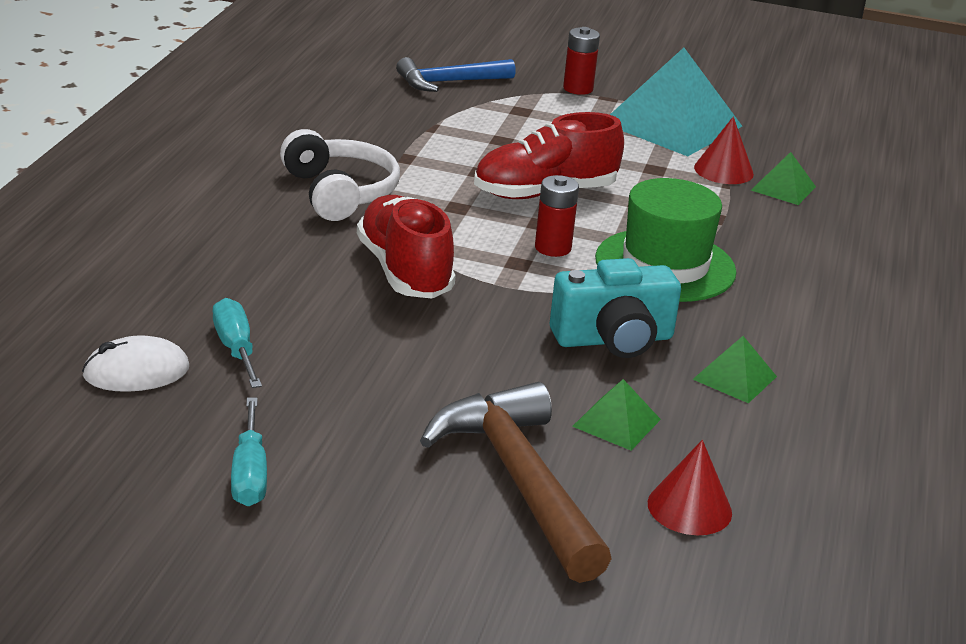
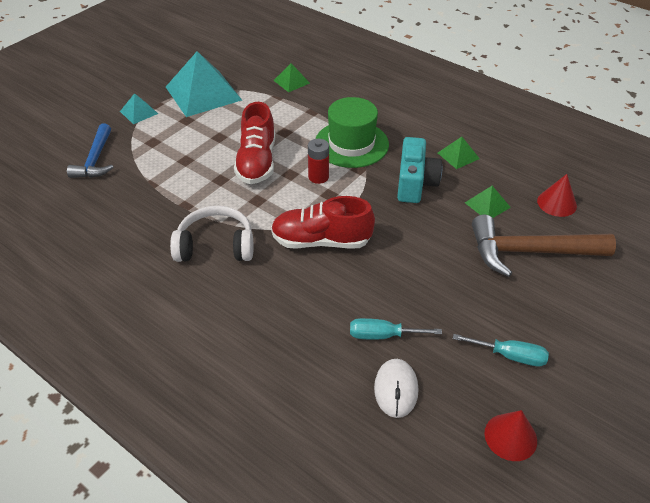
camera: 65 degrees left, 15 degrees up
(578, 88) = (139, 112): red battery -> turquoise pyramid
(723, 170) = (264, 93): red cone -> red cone (510, 437)

